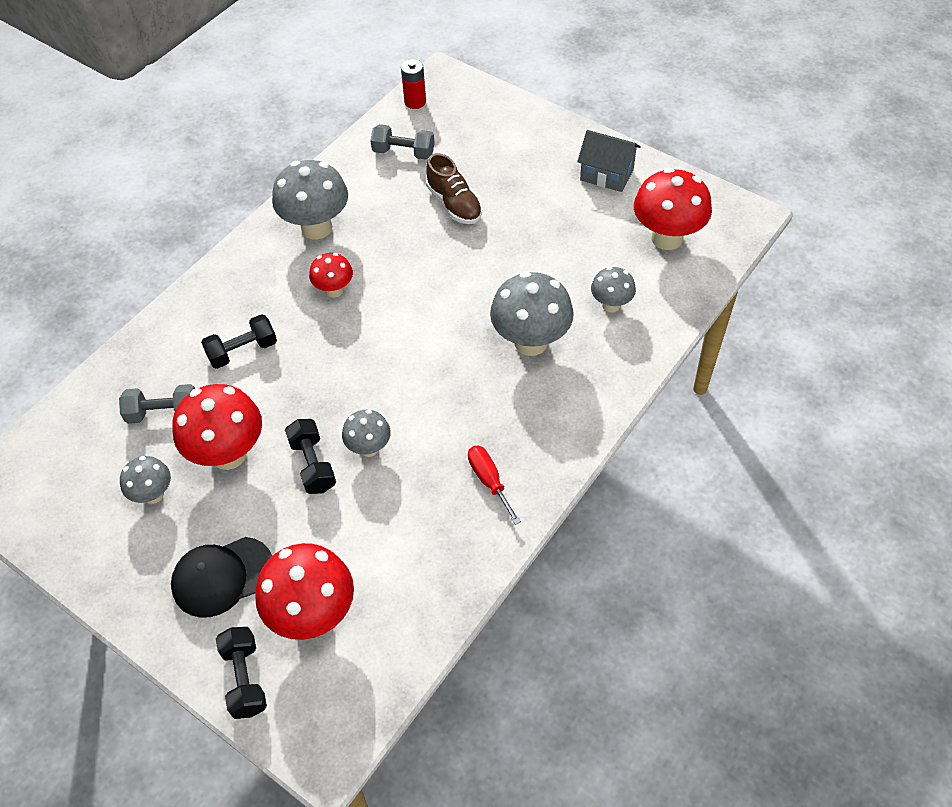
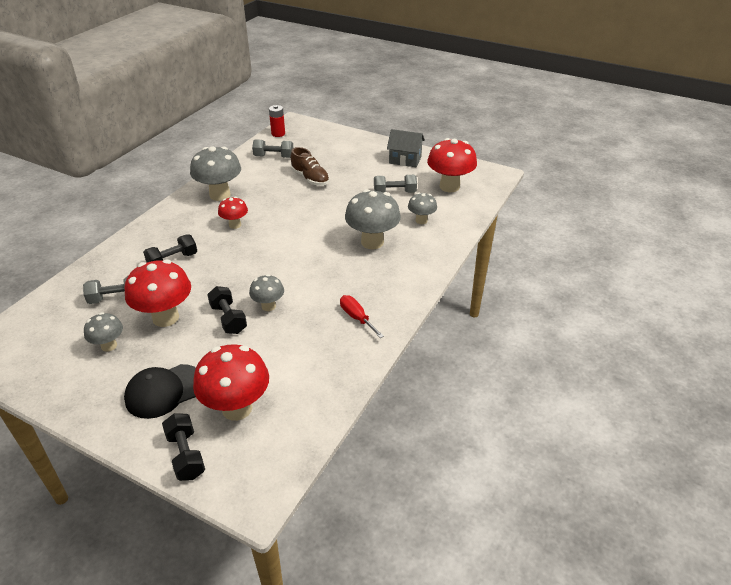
camera: 10 degrees left, 15 degrees down
(579, 243) = (394, 192): none -> grey dumbbell

